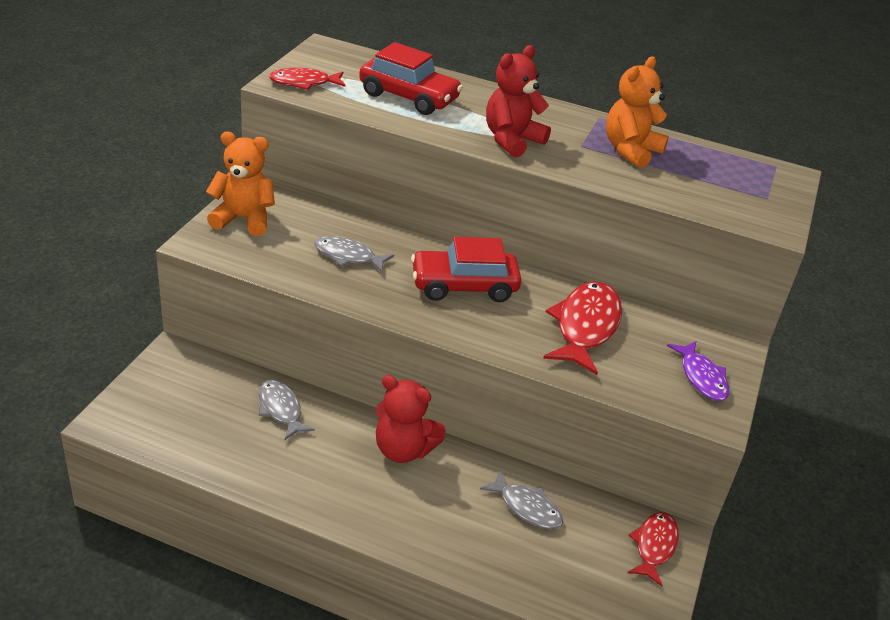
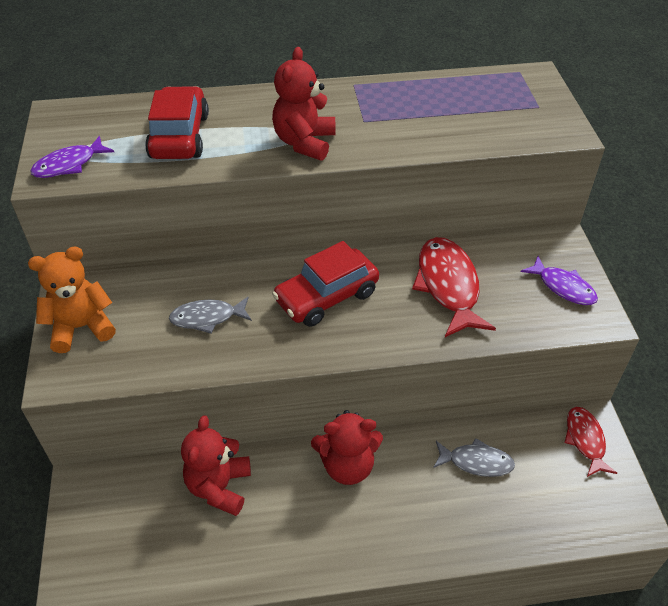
camera: 25 degrees left, 10 degrees up
(280, 409) = (219, 487): grey fish -> red teddy bear
(303, 83) = (69, 165): red fish -> purple fish
(409, 97) = (179, 136): red car -> red car turned 90 degrees counterclockwise
(630, 151) = (405, 108): orange teddy bear -> none

